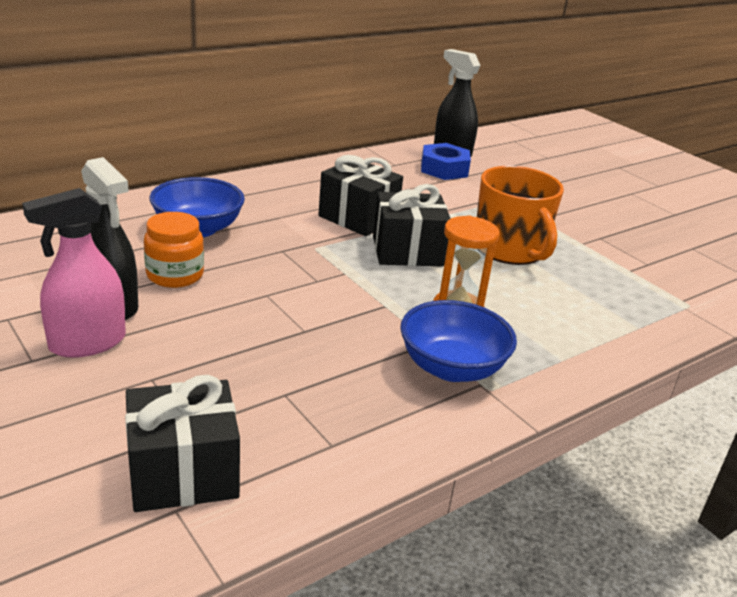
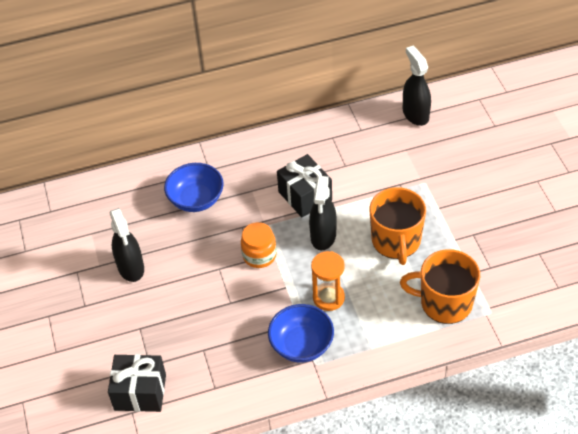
camera: 25 degrees right, 20 degrees up
(87, 343) = (113, 297): pink spray bottle -> none
(175, 275) = (171, 244): orange jar -> orange jar (259, 255)
(407, 251) = (323, 236): black gift -> black spray bottle
(444, 169) = (397, 138): blue nut -> none
(621, 301) = (444, 302): none -> orange mug

